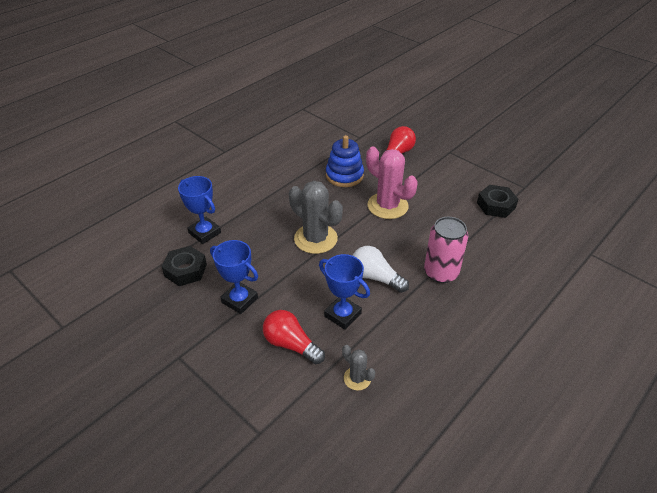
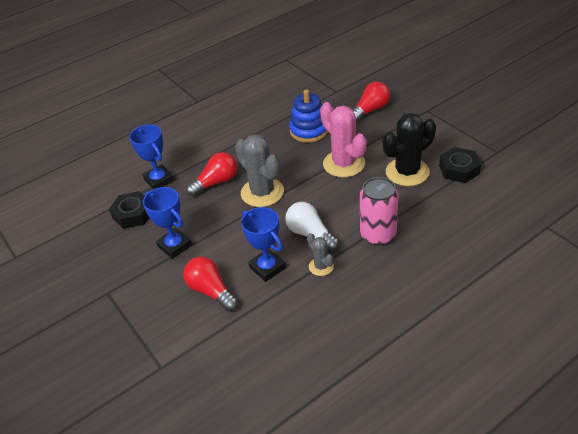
camera: 15 degrees right, 0 degrees up
(266, 231) = (216, 182): none -> red light bulb
(357, 378) = (264, 328): grey cactus -> grey cactus (321, 266)
(449, 210) = (407, 172): none -> black cactus

